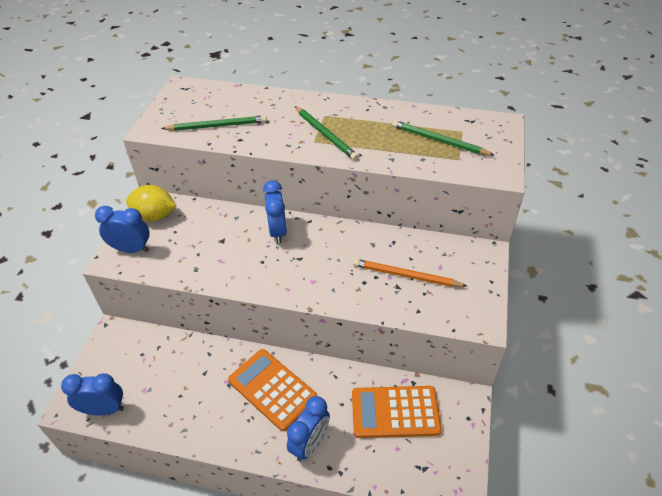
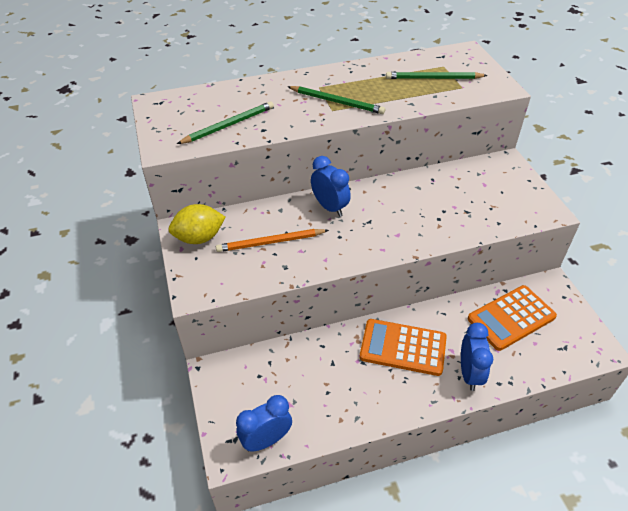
camera: 30 degrees left, 0 degrees up
(131, 249) = (205, 275): blue clock -> none
(406, 276) = (465, 201): orange pencil -> orange pencil (270, 242)

